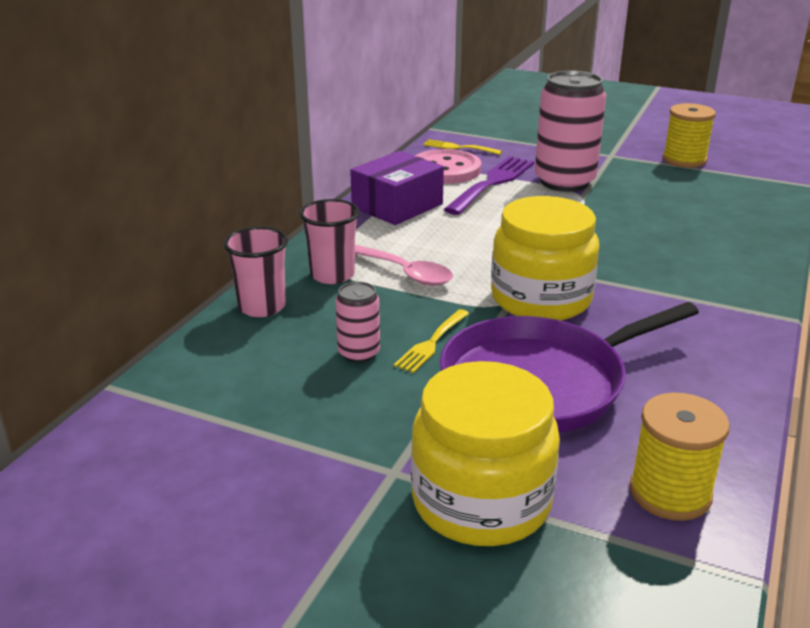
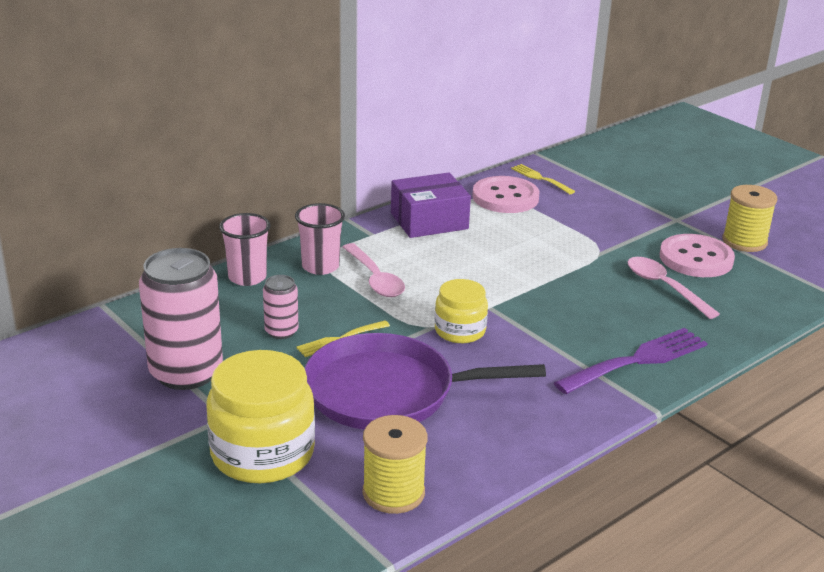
camera: 25 degrees right, 0 degrees up
(492, 183) = (533, 220): purple fork -> purple fork (637, 360)
(541, 299) = (460, 331): yellow jar -> yellow jar, size x0.59
(564, 182) = (599, 235): pink can -> pink can (186, 372)
(665, 182) = (696, 258): none -> pink button
(669, 211) = (664, 287): none -> pink spoon

